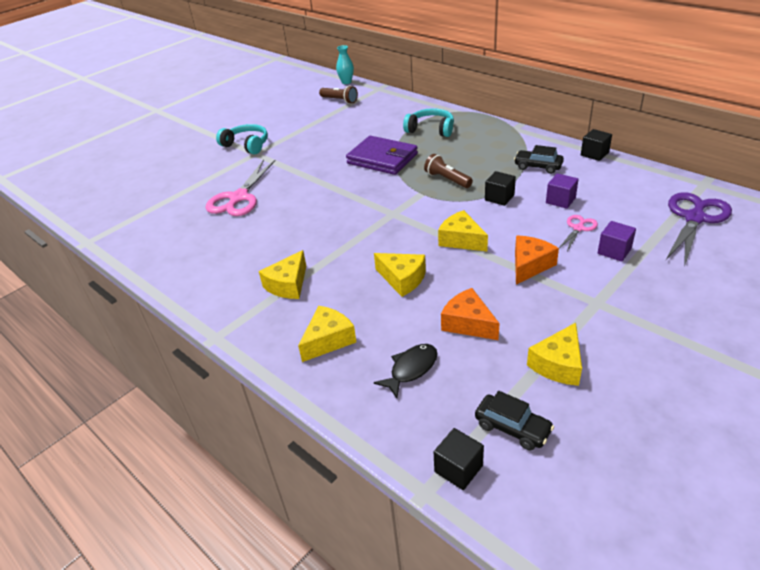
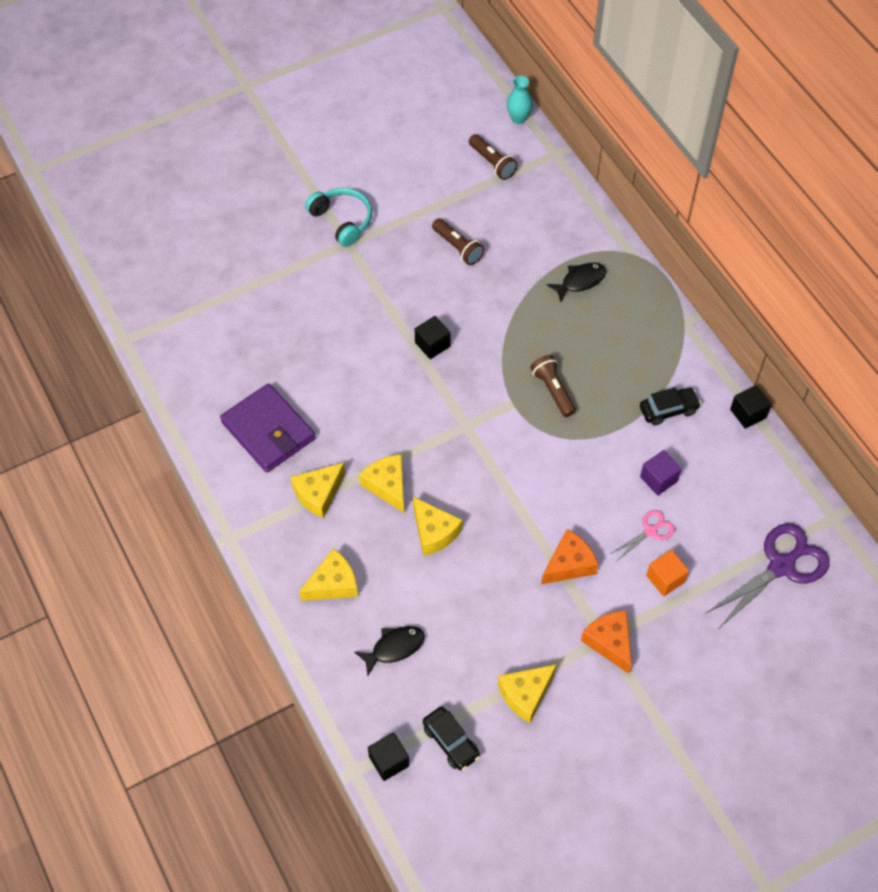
camera: 15 degrees right, 20 degrees up
(239, 198) = (306, 326): pink scissors -> none
(336, 136) = (458, 247): none -> brown flashlight
(382, 159) = (495, 319): purple wallet -> purple wallet (268, 431)
(431, 129) = (580, 281): turquoise headphones -> black fish
(461, 240) = (519, 498): yellow cheese -> yellow cheese (387, 485)
(468, 323) = (470, 615): orange cheese -> orange cheese (609, 642)
(499, 198) = (594, 447): black cube -> black cube (432, 344)
(538, 167) = (668, 410): black car -> black car turned 120 degrees clockwise
(614, 251) = (665, 579): purple cube -> orange cube

